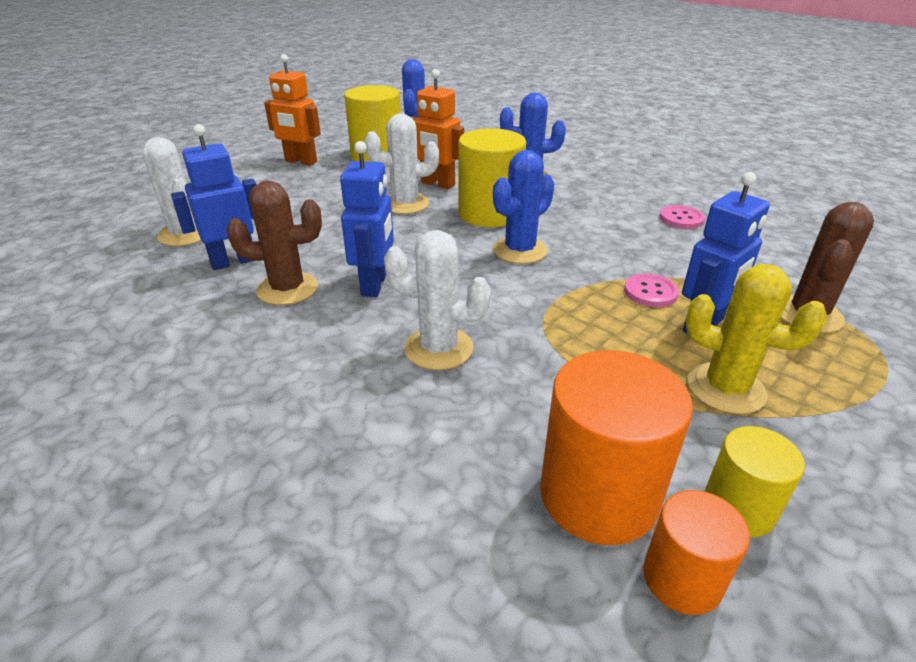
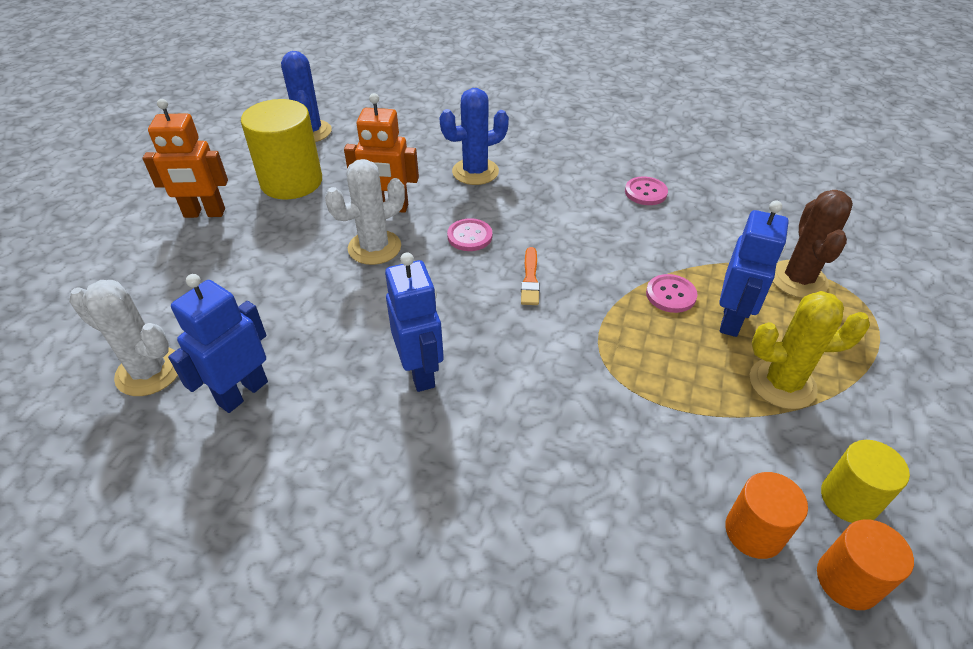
camera: 25 degrees left, 10 degrees up
(287, 289) = (334, 410): brown cactus -> none
(438, 348) = (535, 430): white cactus -> none
(489, 213) = (469, 236): yellow cylinder -> pink button
(520, 250) = (530, 279): blue cactus -> orange brush
(598, 495) = (754, 532): orange cylinder -> orange cylinder, size x0.57

